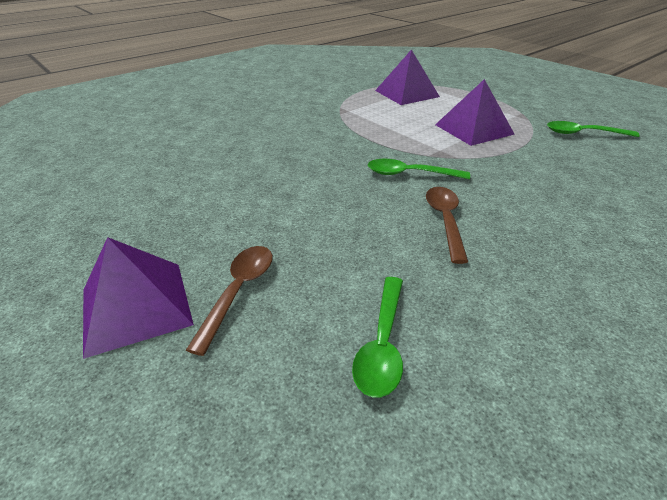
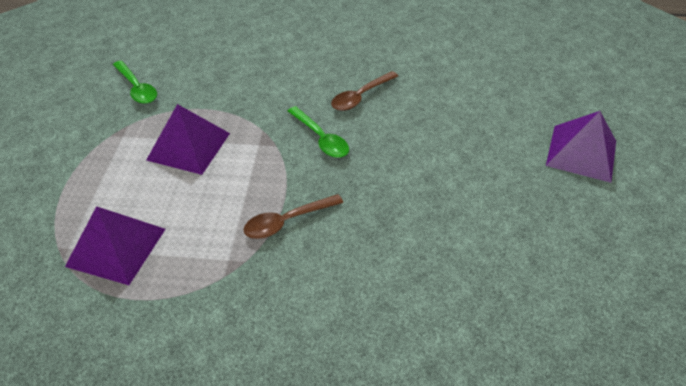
camera: 135 degrees left, 10 degrees up
(238, 292) = (520, 128): brown spoon -> brown spoon (287, 221)
(382, 344) = (475, 72): green spoon -> none

